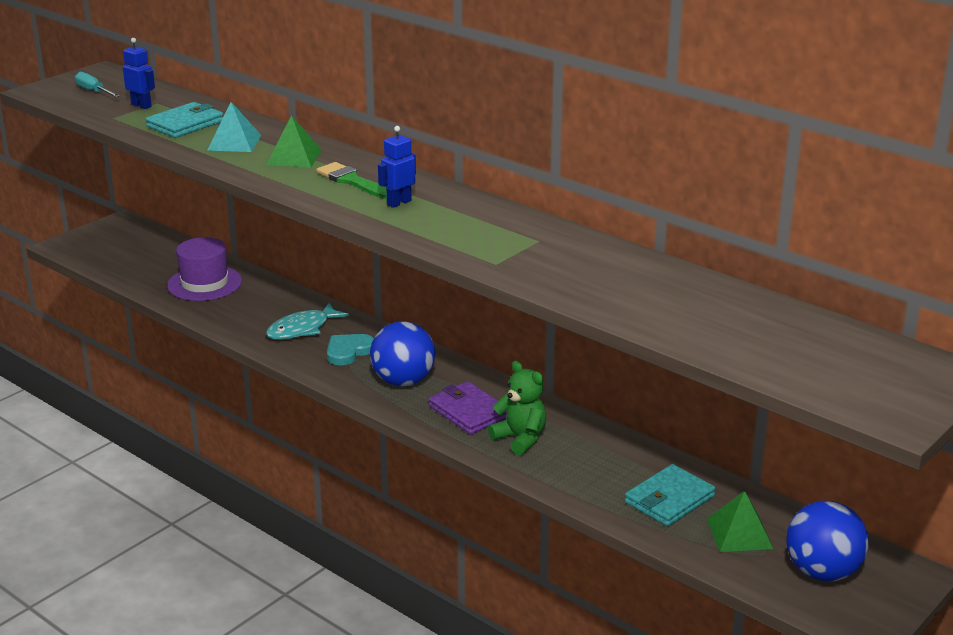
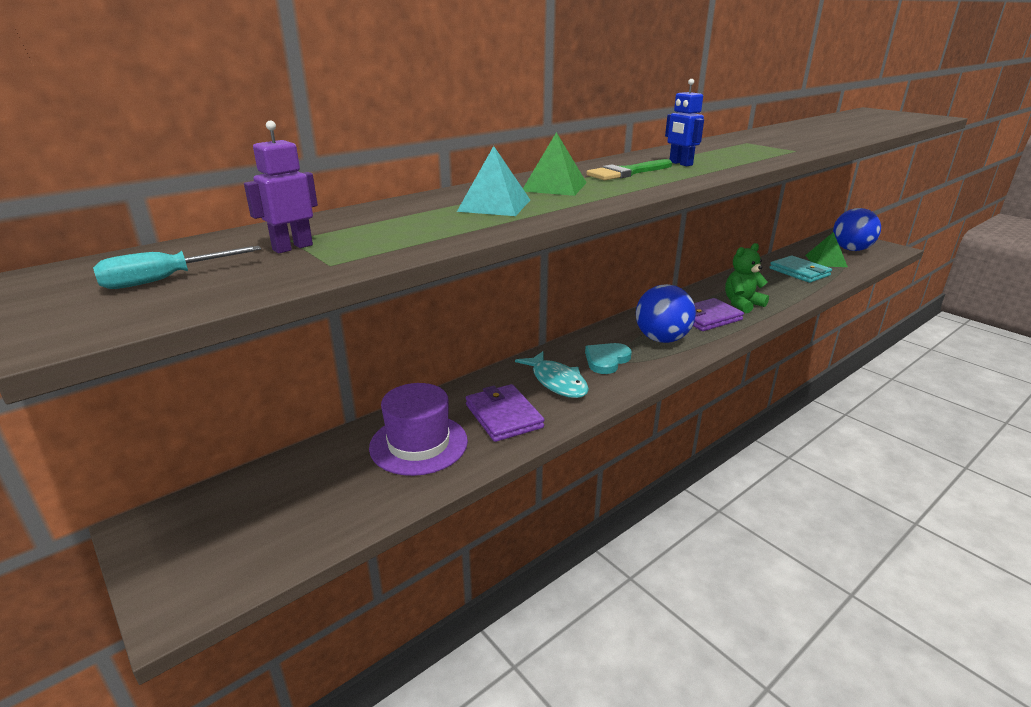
camera: 80 degrees left, 0 degrees up
(141, 105) = (292, 247): blue robot -> purple robot
(185, 124) = (405, 225): turquoise wallet -> none
(244, 310) = (504, 416): none -> purple wallet
(348, 351) = (606, 360): turquoise heart -> turquoise heart turned 75 degrees clockwise

